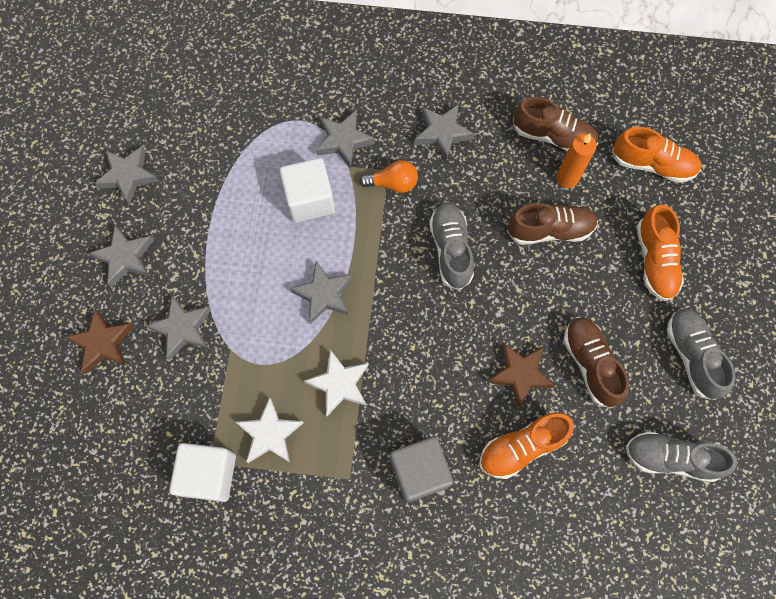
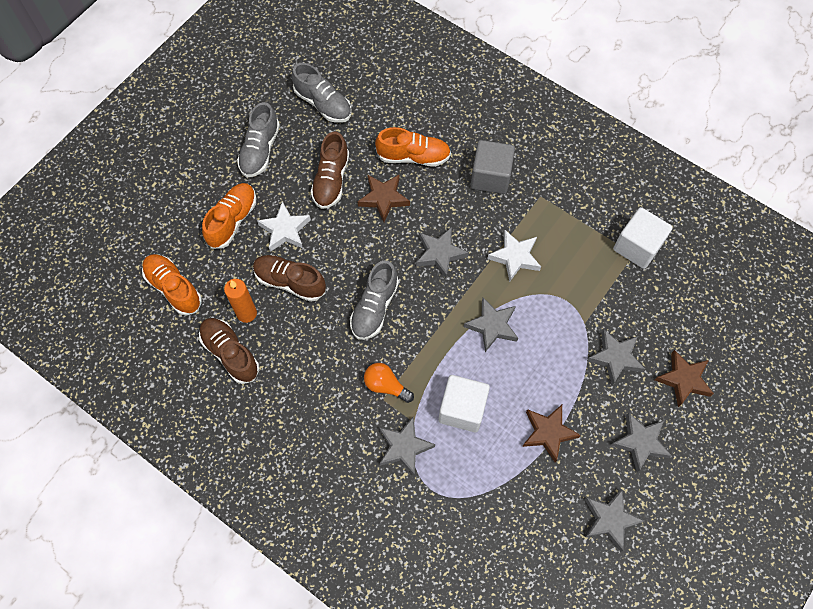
camera: 150 degrees left, 5 degrees down
(218, 221) = (548, 433): none -> brown star
(270, 434) = (582, 250): white star -> white star (285, 230)
(442, 133) = (317, 407): grey star -> grey star (440, 254)

